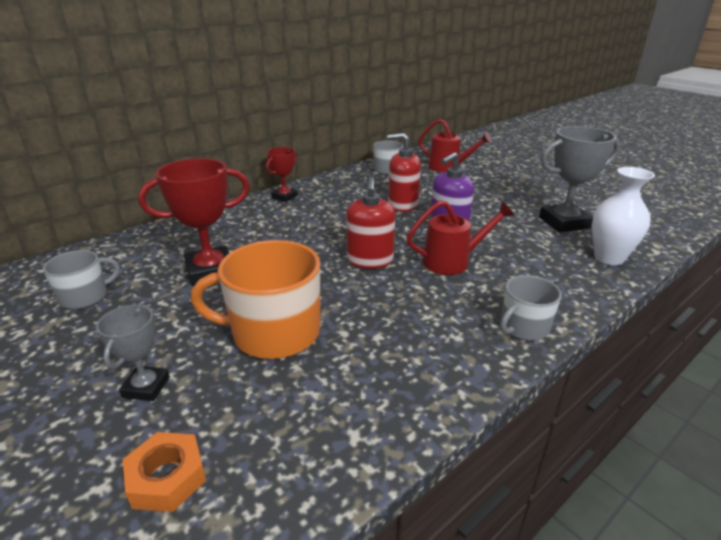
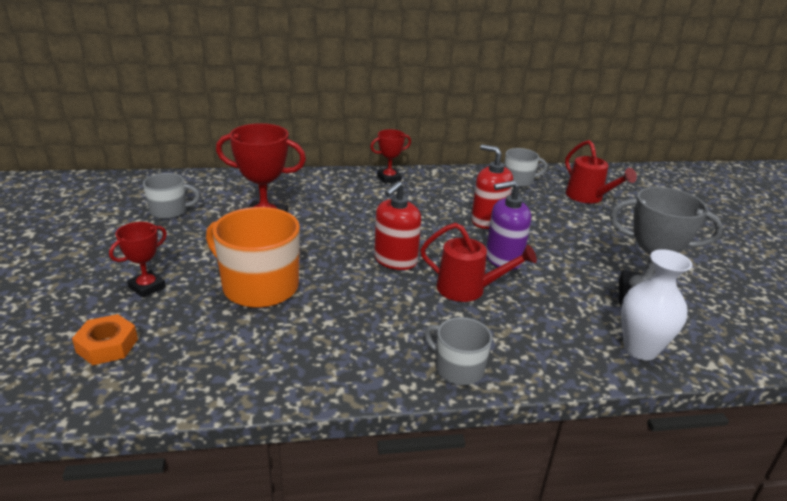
camera: 30 degrees right, 0 degrees up
(146, 387) = (147, 287): grey trophy -> red trophy
(523, 327) = (458, 368): grey mug -> grey mug turned 45 degrees clockwise

